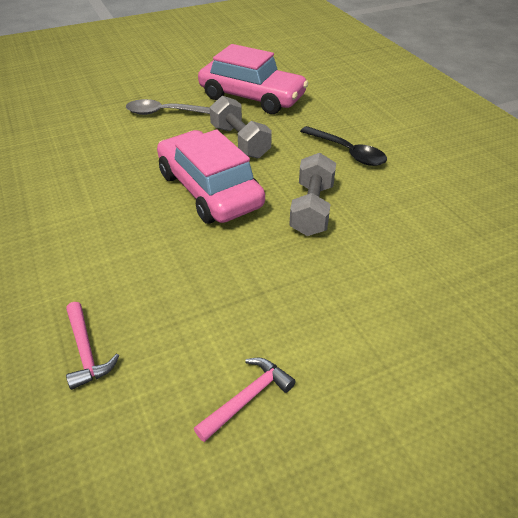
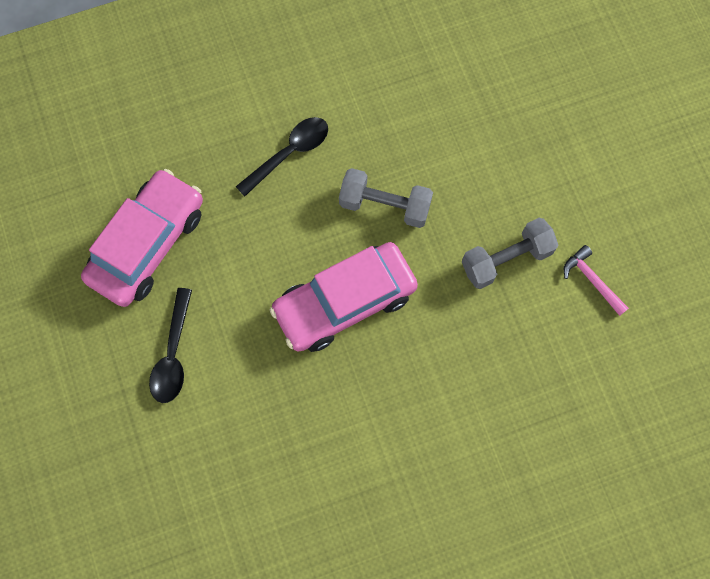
camera: 85 degrees left, 30 degrees up
(86, 351) = (548, 400): pink hammer -> none
(165, 113) = (173, 354): grey spoon -> black spoon
(240, 142) = (254, 265): grey dumbbell -> grey dumbbell (506, 259)

